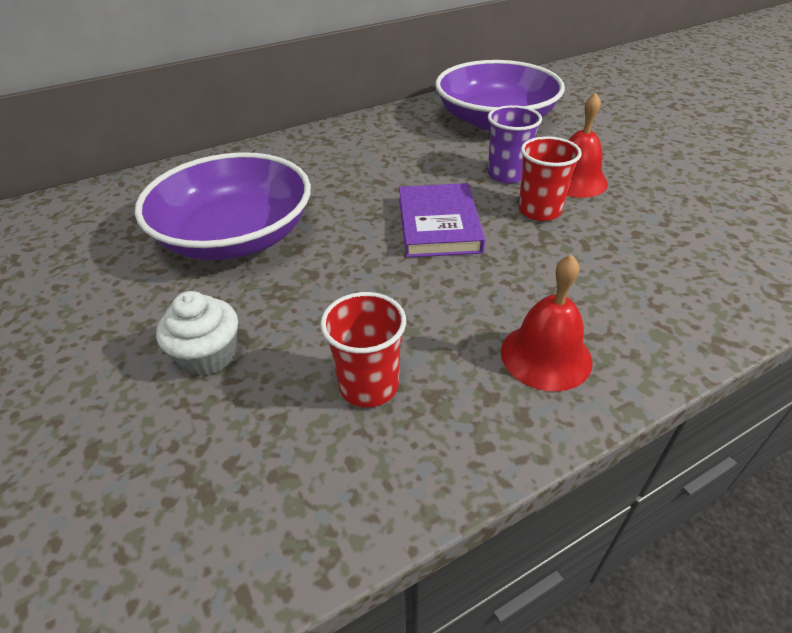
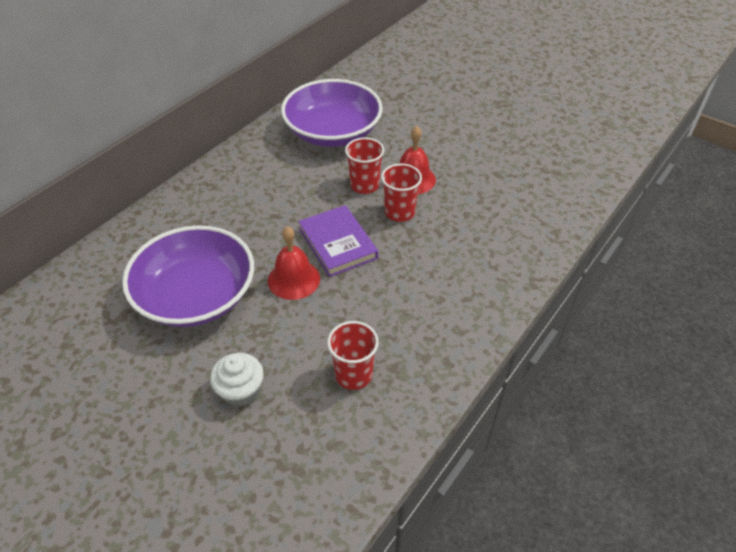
camera: 25 degrees left, 5 degrees up
(507, 174) = (364, 185): purple cup -> red cup
(546, 356) = (445, 321): red bell -> red bell (294, 279)

